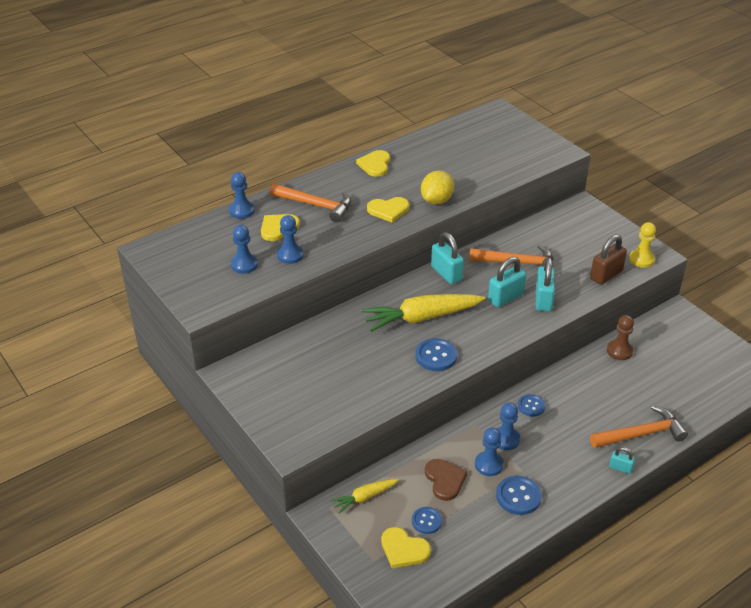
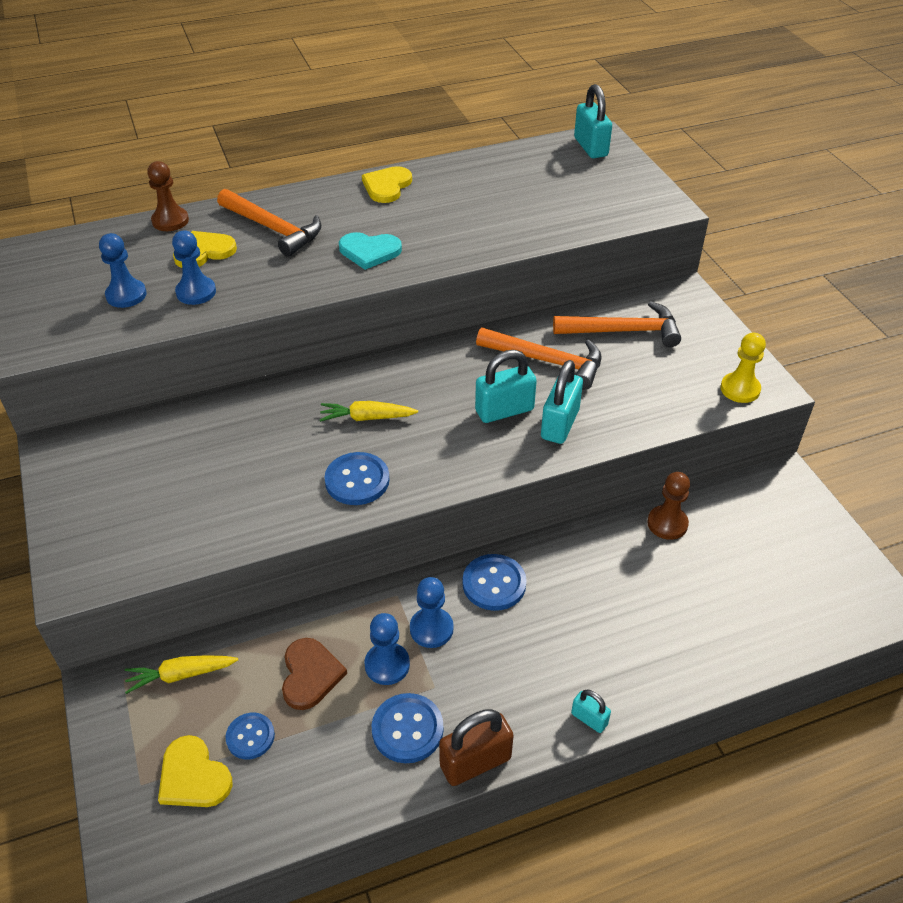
camera: 15 degrees right, 5 degrees up
(241, 211) = (170, 221): blue pawn -> brown pawn
(388, 210) = (369, 251): yellow heart -> turquoise heart
(422, 318) = (367, 418): yellow carrot -> yellow carrot, size x0.52
(437, 200) = (446, 248): yellow lemon -> none
(446, 273) = (436, 358): turquoise padlock -> turquoise padlock (590, 147)
(531, 406) = (494, 584): blue button -> blue button, size x1.51
(606, 275) = (673, 403): brown padlock -> brown padlock (475, 762)
(641, 434) = (646, 668): orange hammer -> orange hammer (623, 331)

